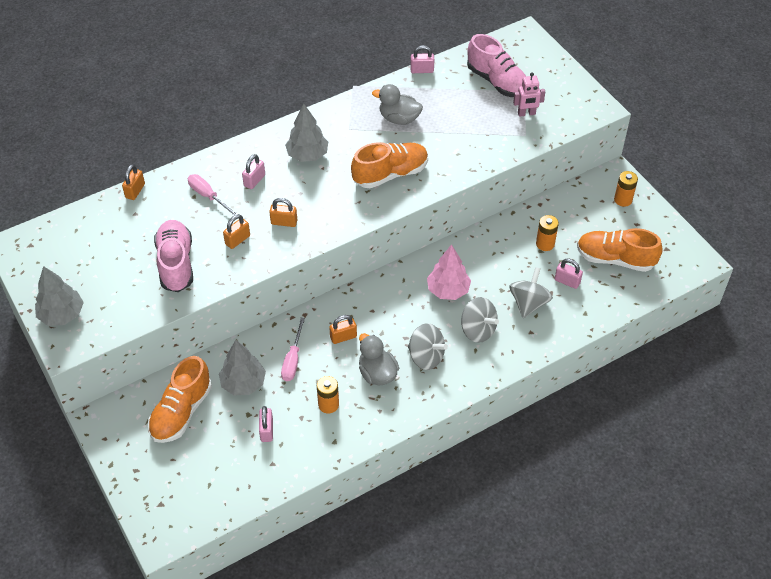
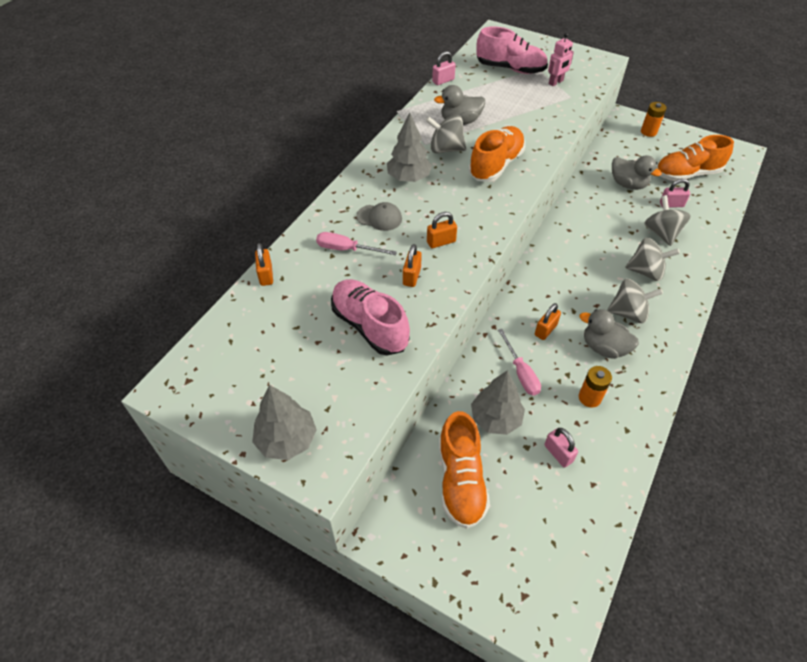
camera: 30 degrees left, 0 degrees up
(254, 180) = (379, 217): pink padlock -> grey cap
(362, 141) = (445, 149): none -> grey spinning top
(448, 290) = (592, 251): pink tree -> none
(545, 244) = (628, 184): orange battery -> grey duck

